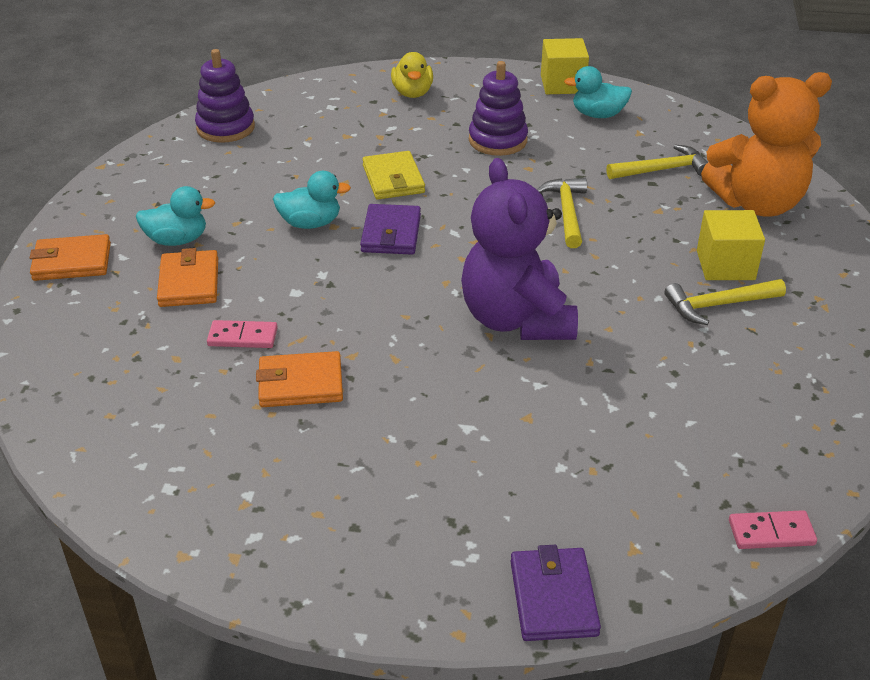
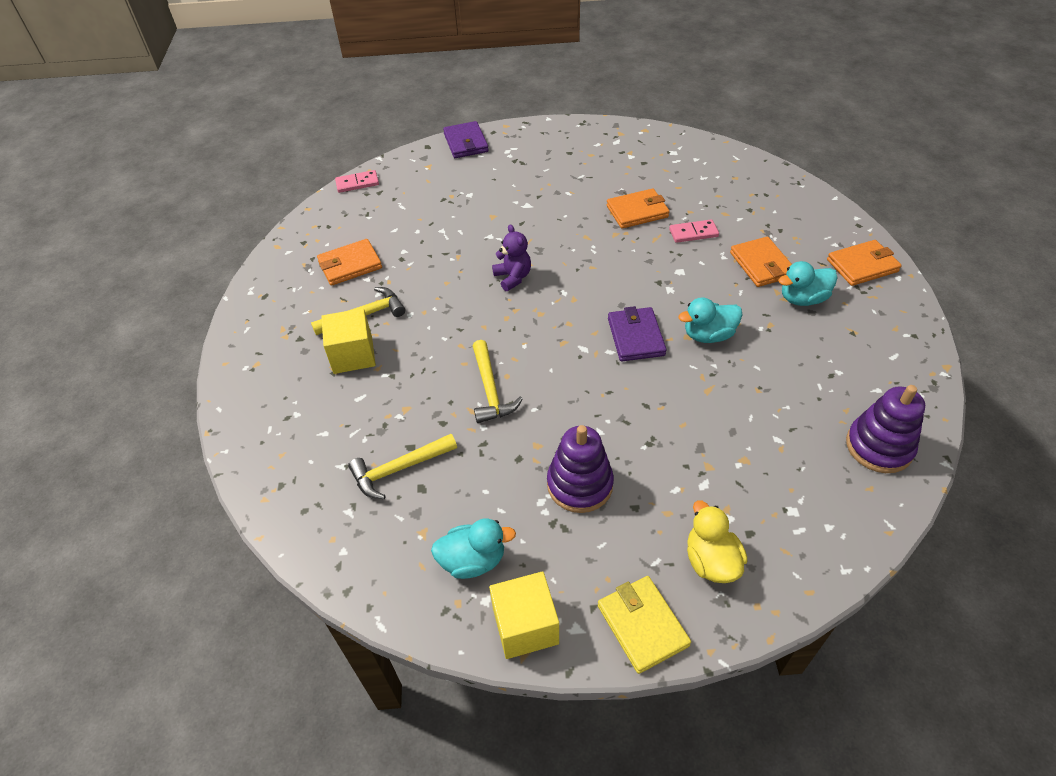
camera: 170 degrees right, 10 degrees up
(393, 179) = (664, 402): yellow wallet -> yellow wallet (642, 625)
(516, 319) = (513, 277): purple teddy bear -> purple teddy bear, size x0.46
(752, 375) = (350, 265): none -> orange wallet
(757, 203) = (310, 436): orange teddy bear -> none

